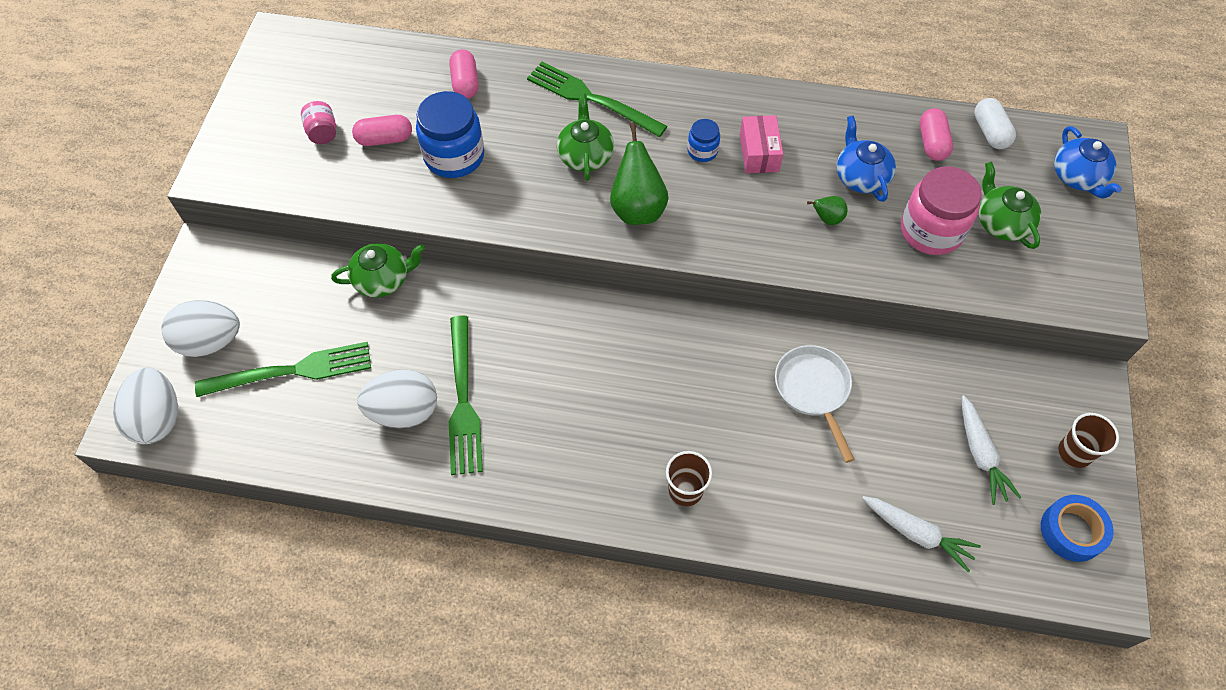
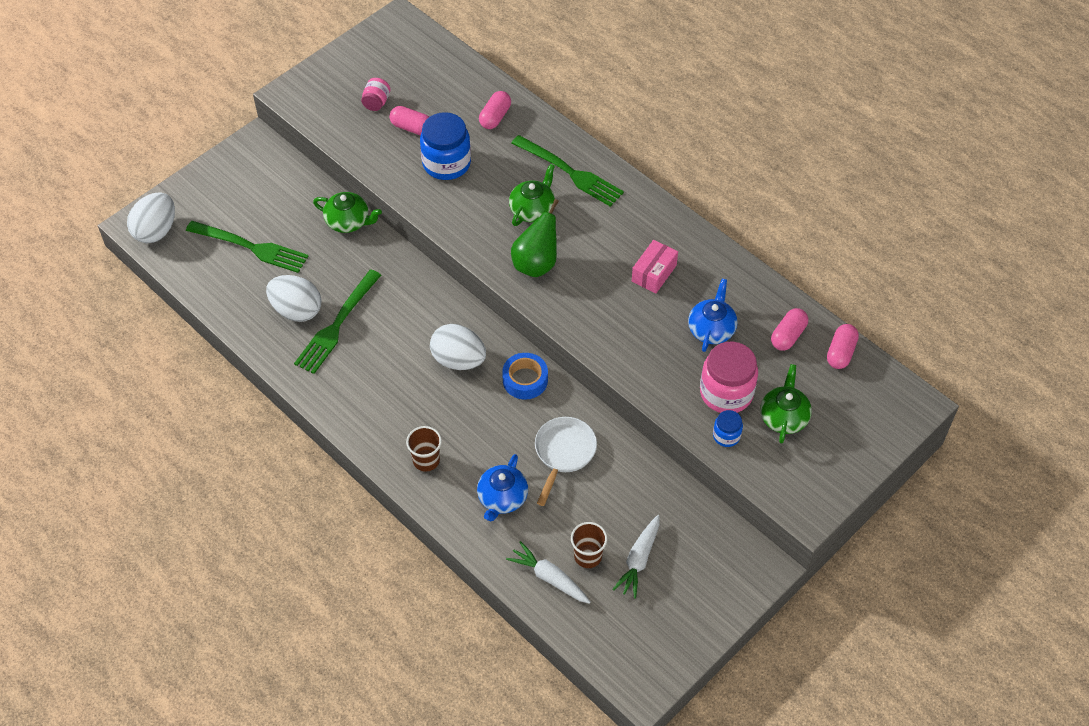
camera: 35 degrees right, 5 degrees down
(210, 341) = (218, 201): white egg -> white egg (458, 360)
(590, 98) = (570, 172): green fork -> green fork turned 150 degrees clockwise
(702, 151) = (615, 250): blue jar -> blue jar (726, 436)
(827, 219) = (659, 343): green pear -> none
(917, 534) = (549, 578): white carrot -> white carrot turned 150 degrees clockwise
(990, 132) = (840, 353): white capsule -> pink capsule
(1071, 531) = (654, 642): blue tape -> blue tape (525, 380)
(1074, 452) = (706, 599): brown cup -> brown cup (588, 556)
(1077, 177) = (875, 420): blue teapot -> blue teapot (502, 498)

